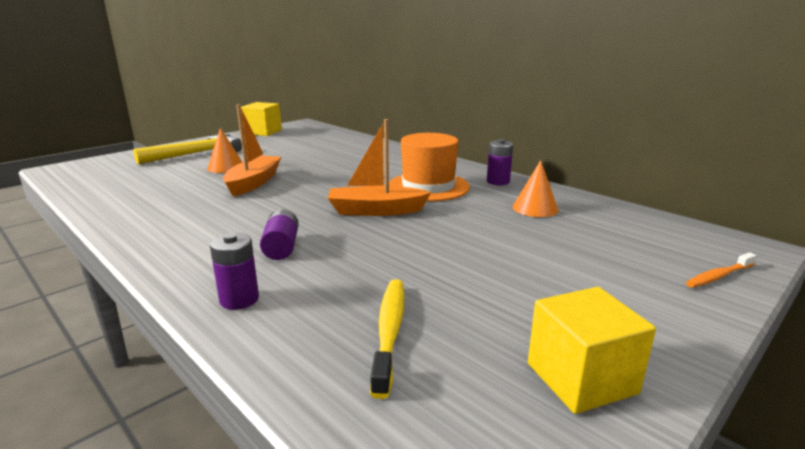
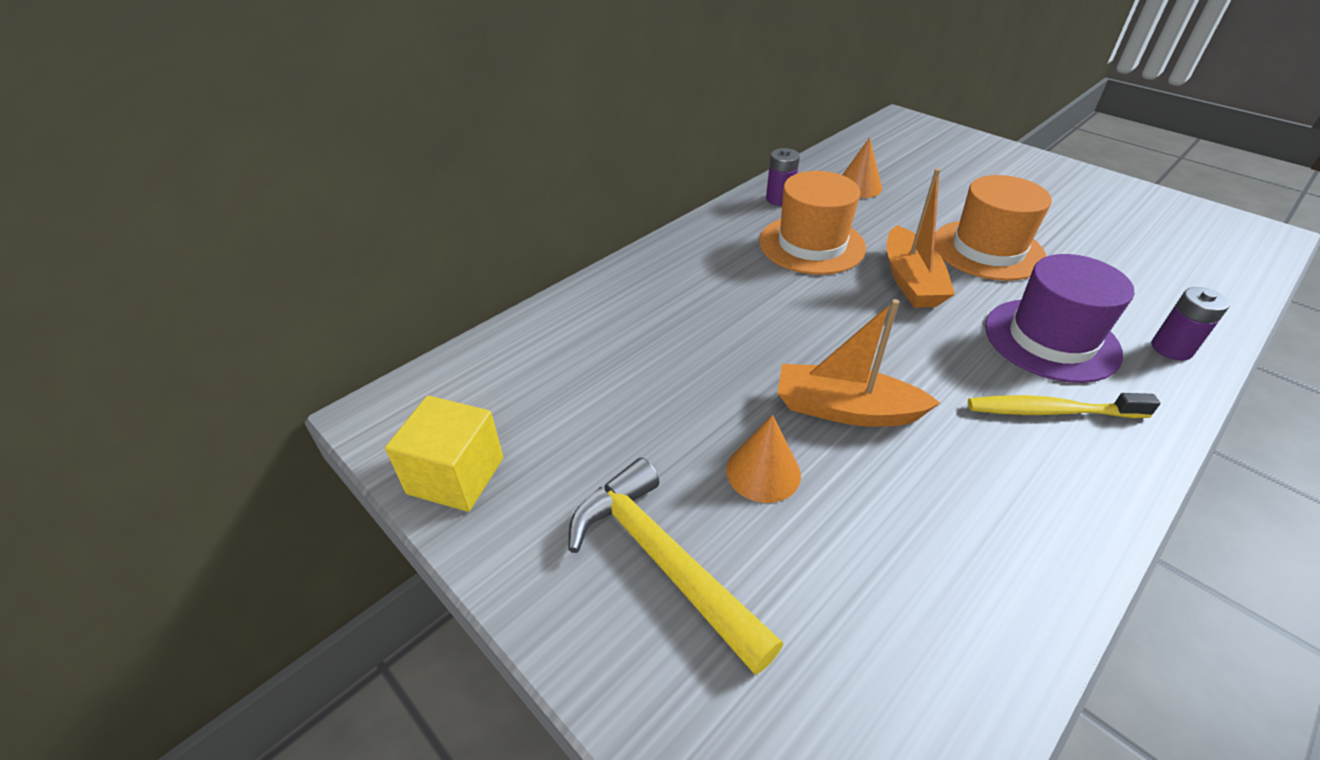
camera: 90 degrees left, 20 degrees up
(281, 247) = (1051, 339): purple battery -> purple hat
(389, 331) = (1144, 265): yellow toothbrush -> yellow toothbrush (1051, 411)
(423, 246) = (987, 250): none -> orange hat
(581, 378) = (1129, 201): yellow cube -> none
(718, 276) = (960, 139): orange toothbrush -> none

